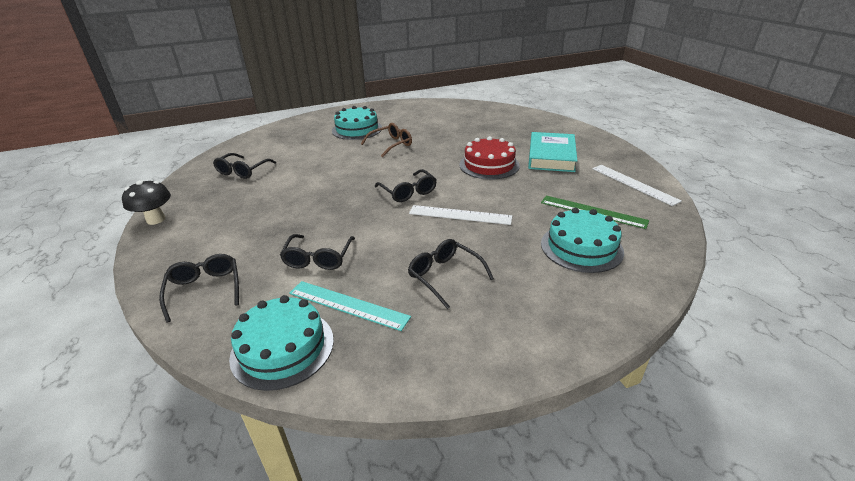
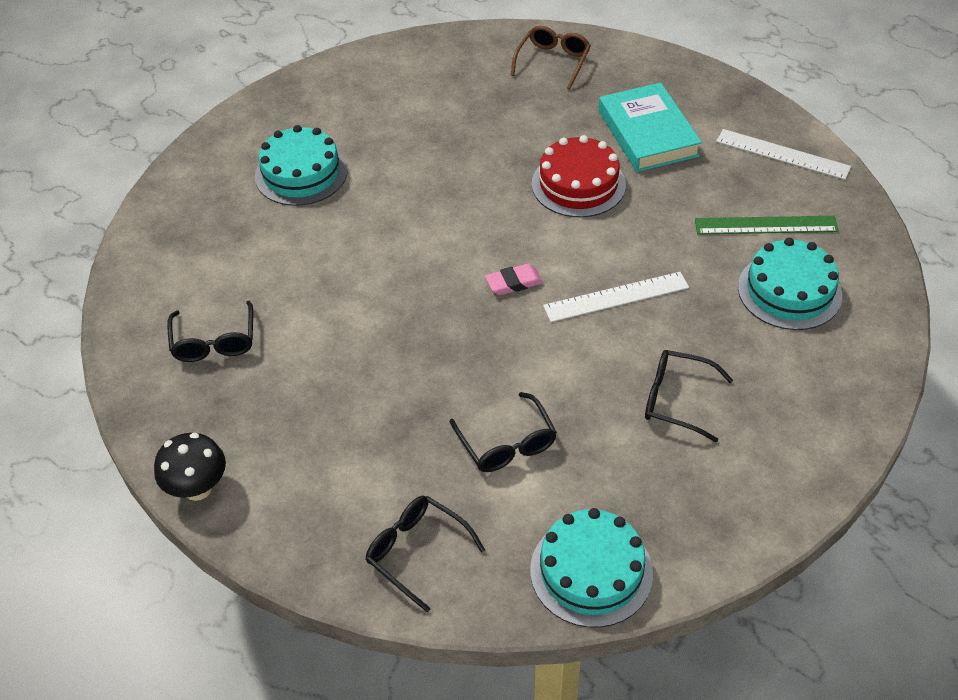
camera: 30 degrees left, 15 degrees up
(348, 305) = (607, 488): turquoise ruler -> none
(391, 145) = (395, 191): brown glasses -> brown glasses (553, 61)
(408, 192) = (514, 282): black glasses -> pink eraser

